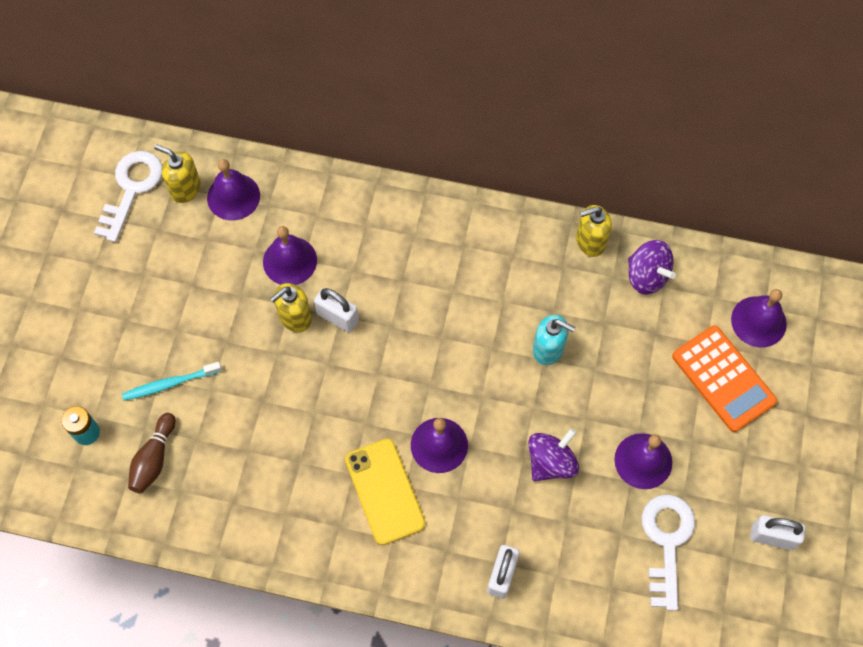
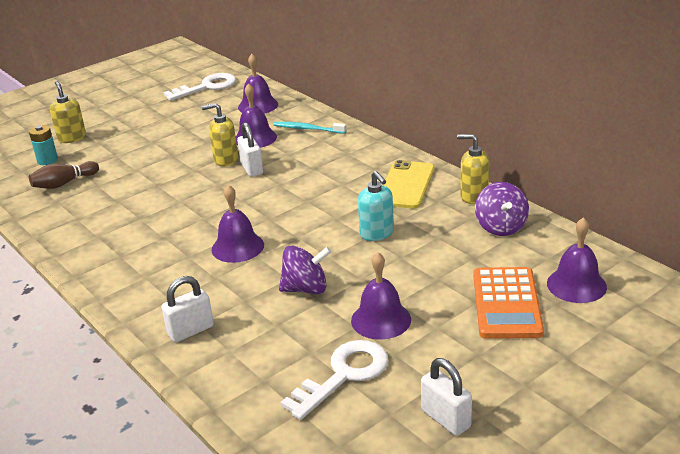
camera: 40 degrees right, 35 degrees down
(170, 384) = (118, 159): turquoise toothbrush -> turquoise toothbrush (307, 129)
(185, 188) = (235, 95): yellow soap dispenser -> yellow soap dispenser (72, 138)
(385, 491) = (172, 253): yellow phone -> yellow phone (406, 185)

